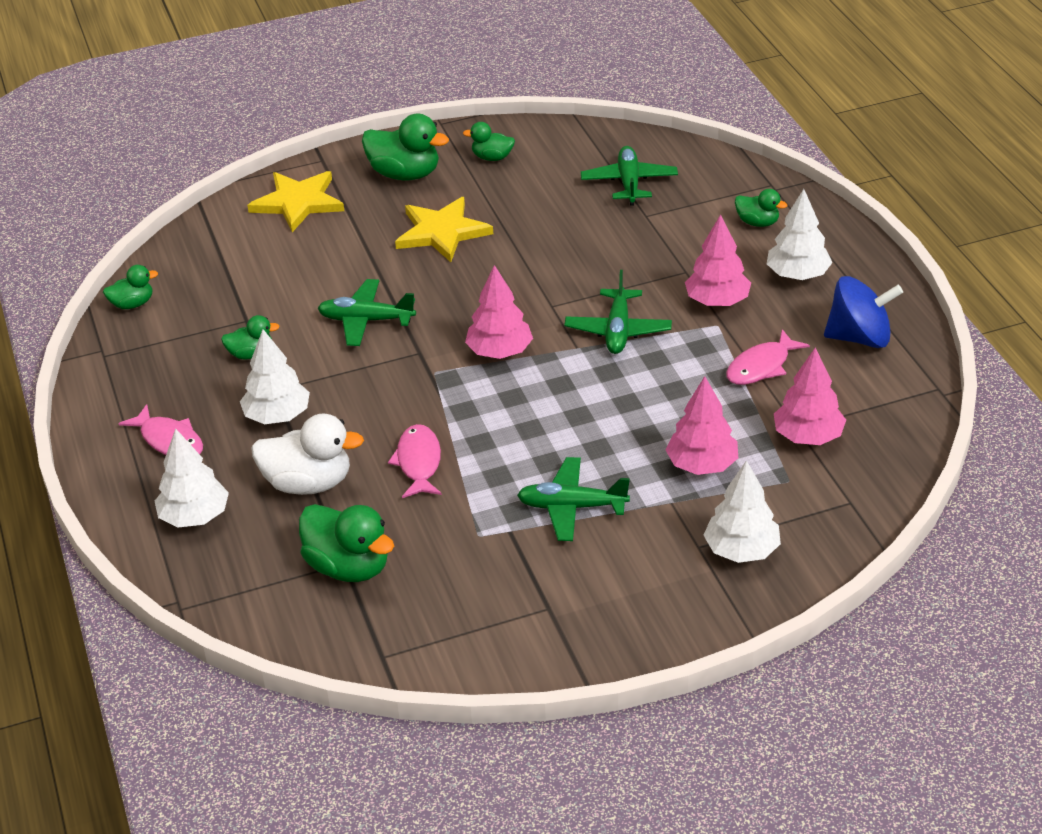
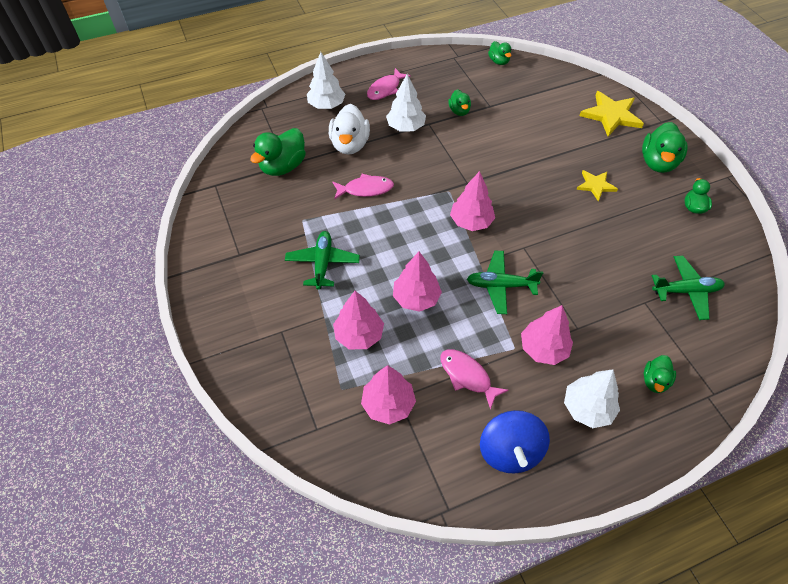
camera: 85 degrees right, 15 degrees up
(366, 320) = (496, 156): green plane -> none
(442, 232) = (595, 185): yellow star -> yellow star, size x0.60
(638, 409) = (416, 298): none -> pink tree
(741, 550) = (274, 356): white tree -> none

